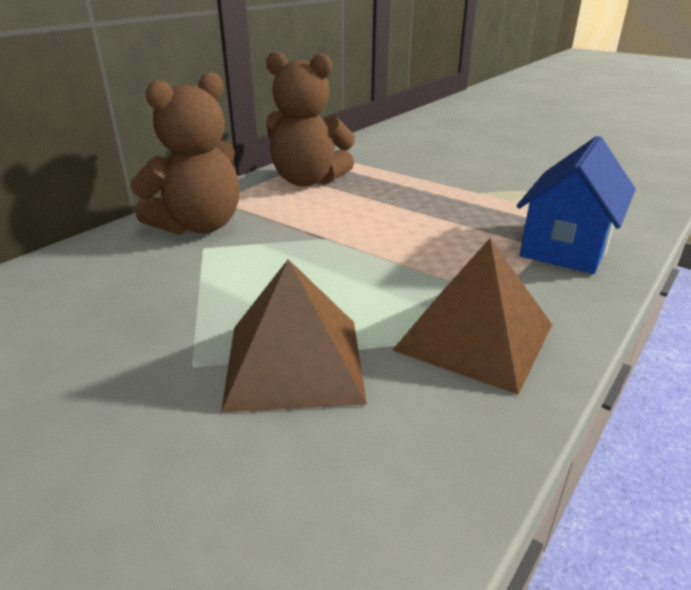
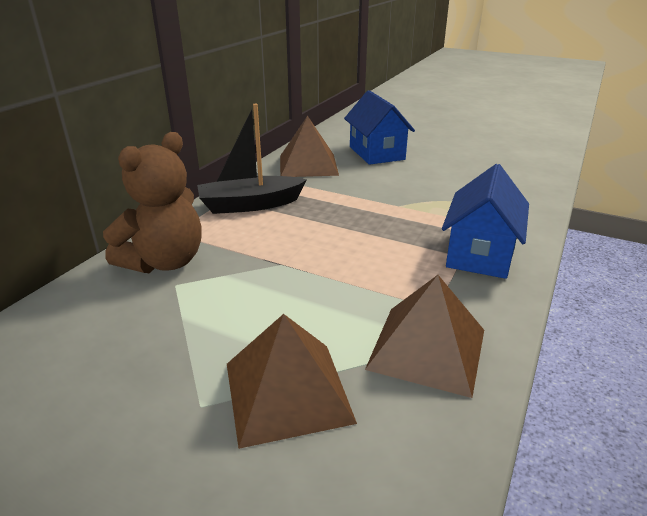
camera: 10 degrees left, 0 degrees up
(307, 181) = (250, 205): brown teddy bear -> black boat
(383, 148) = (308, 165): none -> brown pyramid
(465, 141) = (376, 153): none -> blue house

